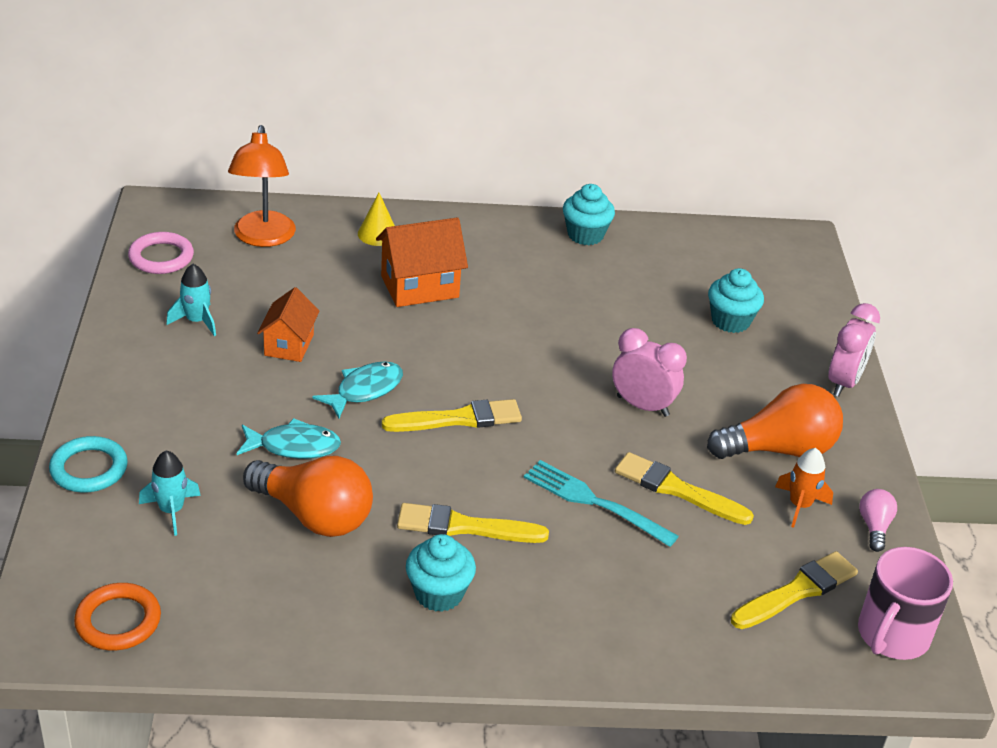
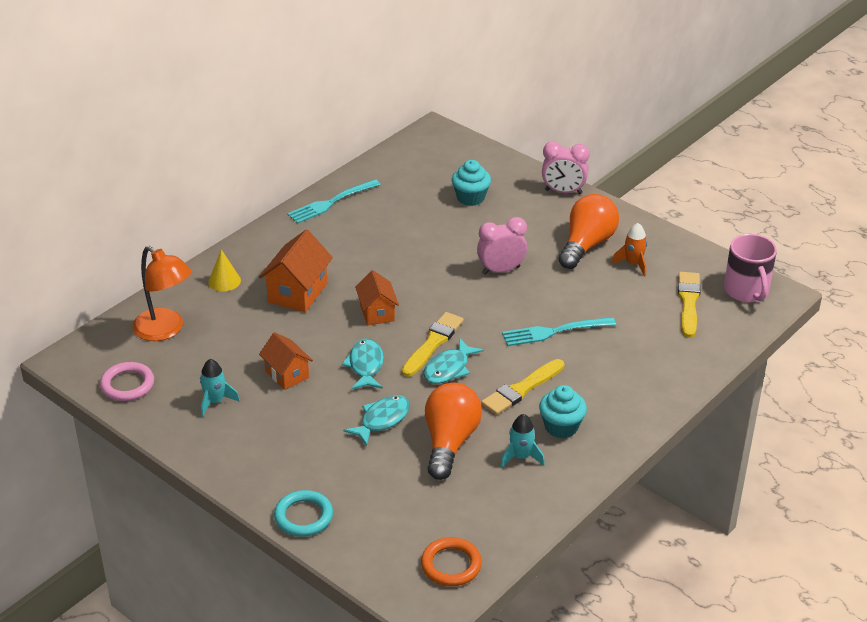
camera: 45 degrees left, 0 degrees up
(171, 511) = (381, 498): turquoise rocket -> turquoise rocket (521, 457)
(314, 515) = (449, 442): orange light bulb -> orange light bulb turned 60 degrees counterclockwise
(432, 452) = (449, 368): none -> turquoise fish
(457, 354) = (377, 313): none -> orange house
(585, 235) = (331, 202): turquoise cupcake -> turquoise fork
(677, 489) = (577, 297): yellow brush -> none
(844, 383) = (563, 192): pink clock -> pink clock turned 120 degrees clockwise
(874, 527) = (673, 250): pink light bulb -> none

